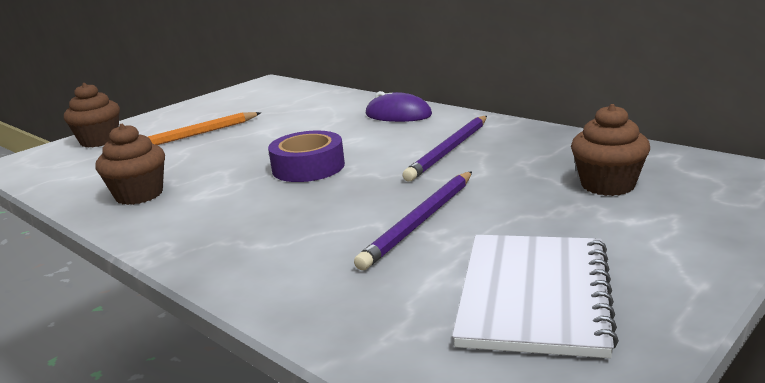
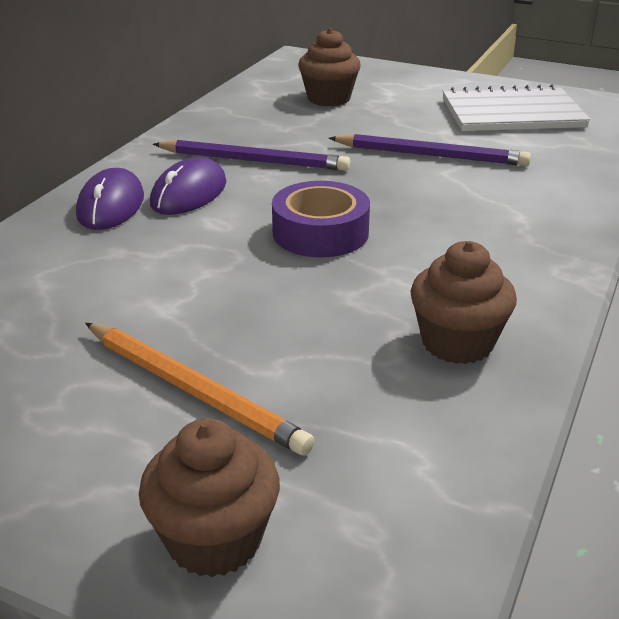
camera: 110 degrees left, 10 degrees up
(401, 132) = (189, 193): none -> purple mouse

